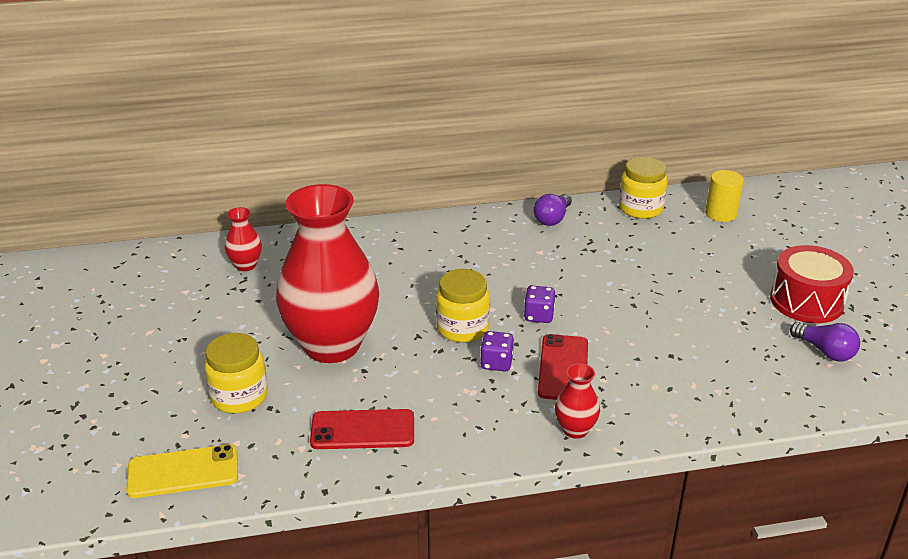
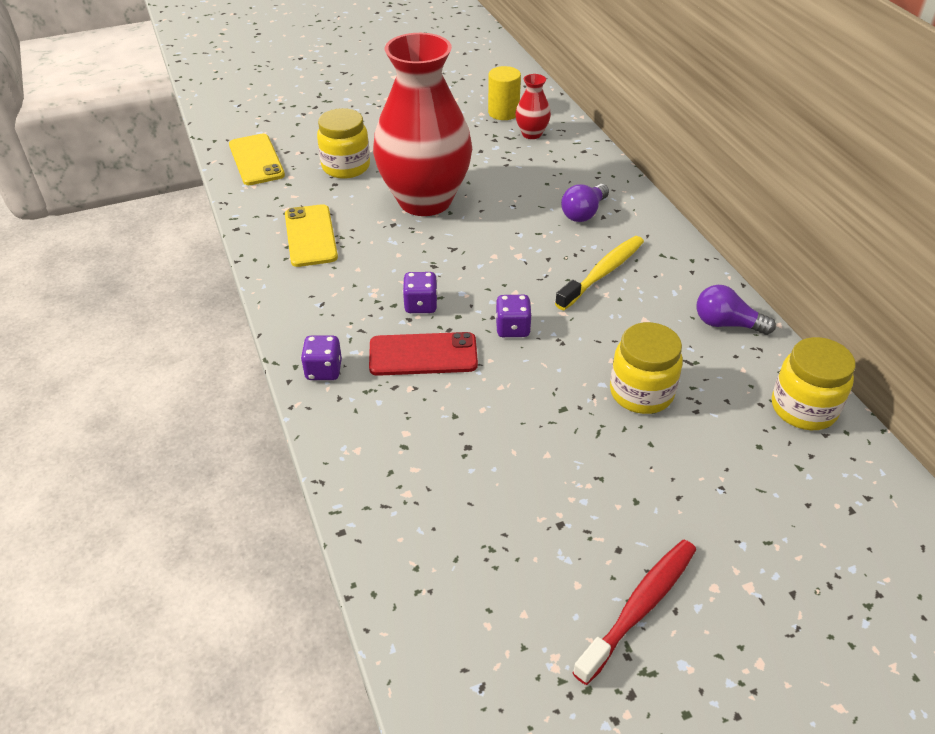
camera: 80 degrees right, 10 degrees up
(362, 430) = (311, 236): red phone -> yellow phone
(462, 328) = (473, 275): yellow jar -> yellow jar (641, 392)
(478, 261) = (603, 273): none -> yellow toothbrush
(575, 430) = (323, 370): red vase -> purple dice
(720, 214) = (844, 503): yellow cylinder -> yellow cylinder (503, 112)
(806, 301) = (640, 607): red drum -> red toothbrush
(825, 351) = (517, 621): purple light bulb -> purple light bulb (584, 213)

